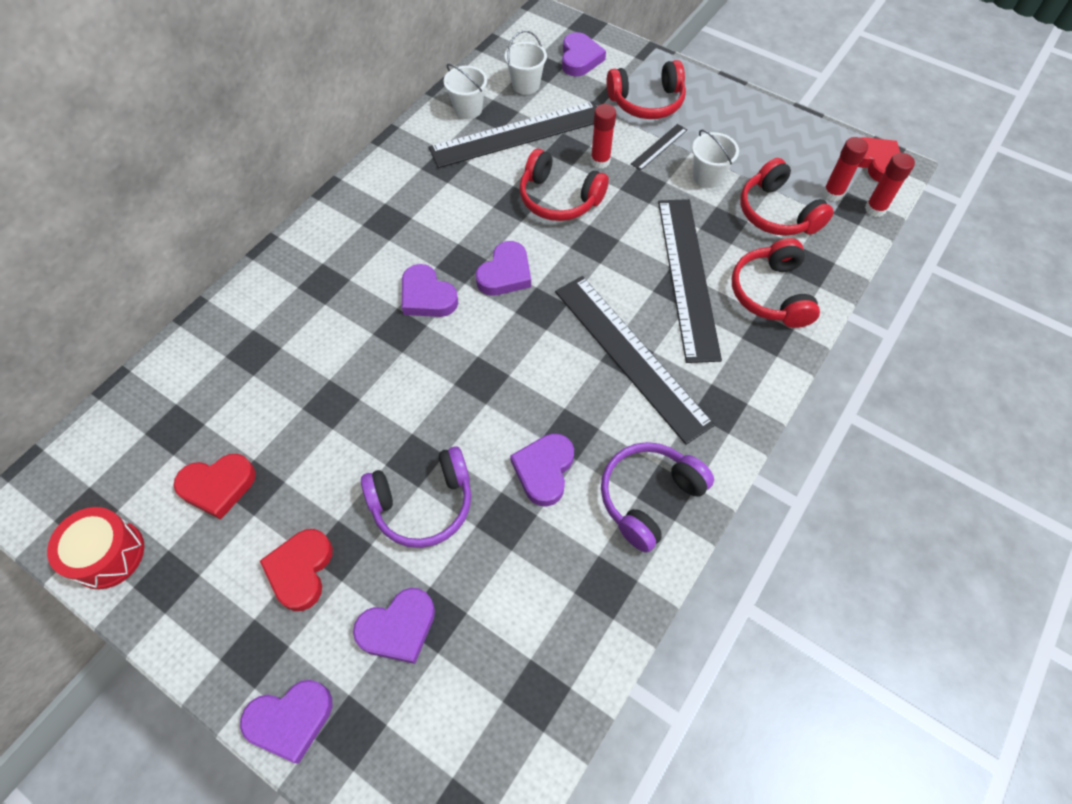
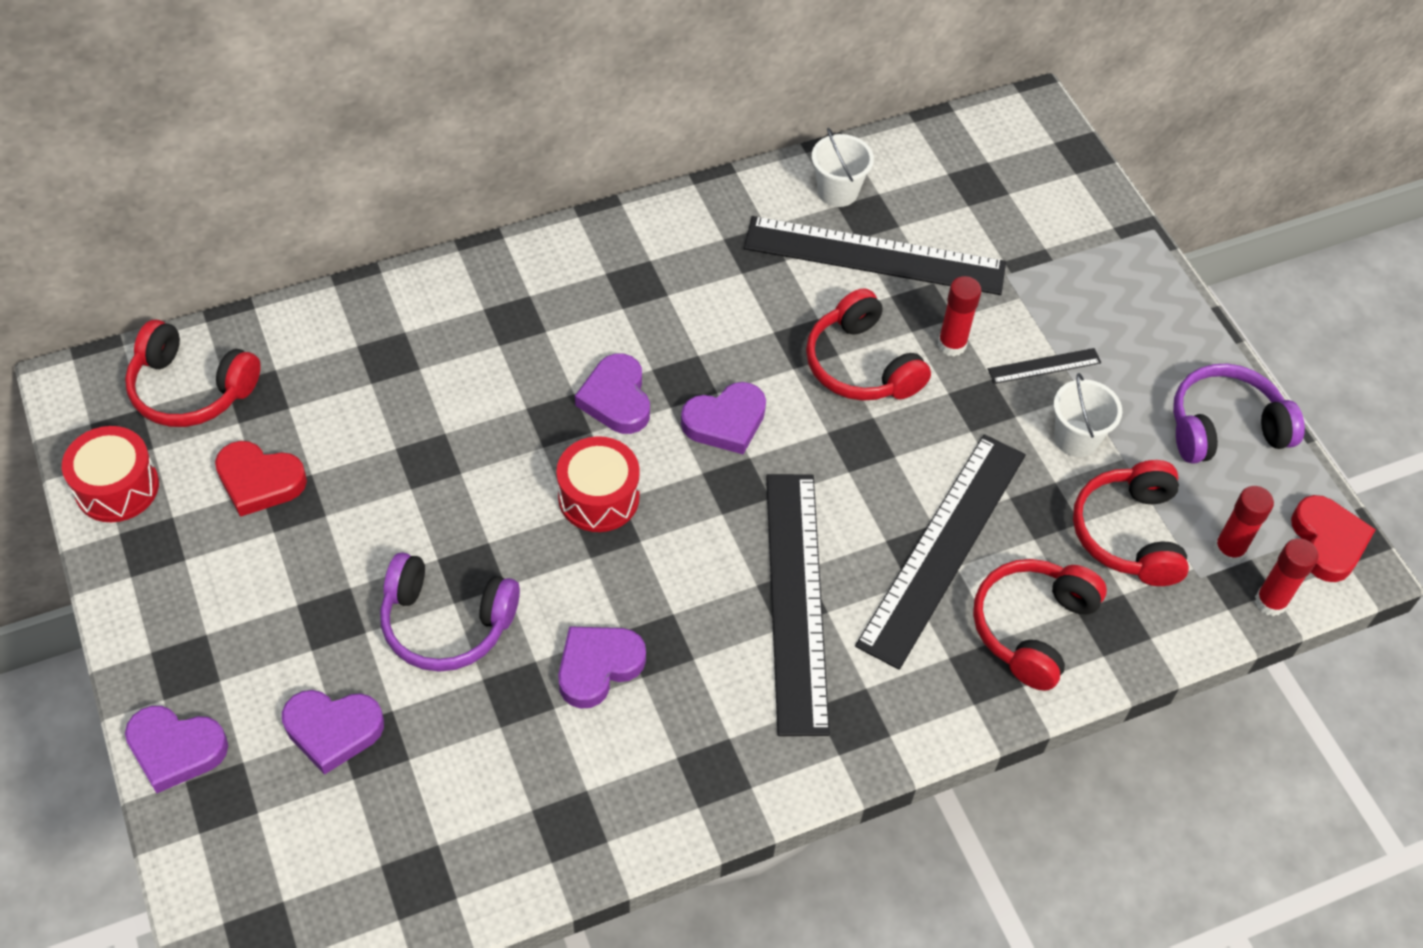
camera: 30 degrees right, 5 degrees down
(301, 570) = (280, 615): red heart -> none
(462, 363) = (598, 497): none -> red drum
(526, 85) = (936, 195): white bucket -> none
(580, 59) = (1036, 194): purple heart -> none
(647, 102) = (1078, 298): red headphones -> red headphones (191, 389)
(649, 497) = (689, 766): purple headphones -> purple headphones (1224, 427)

